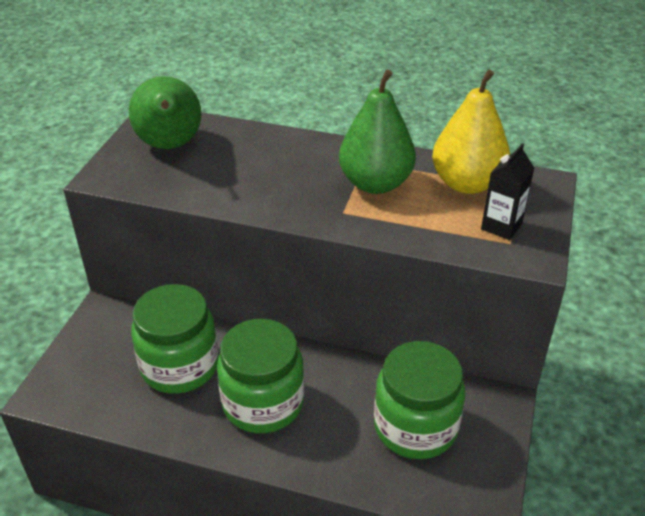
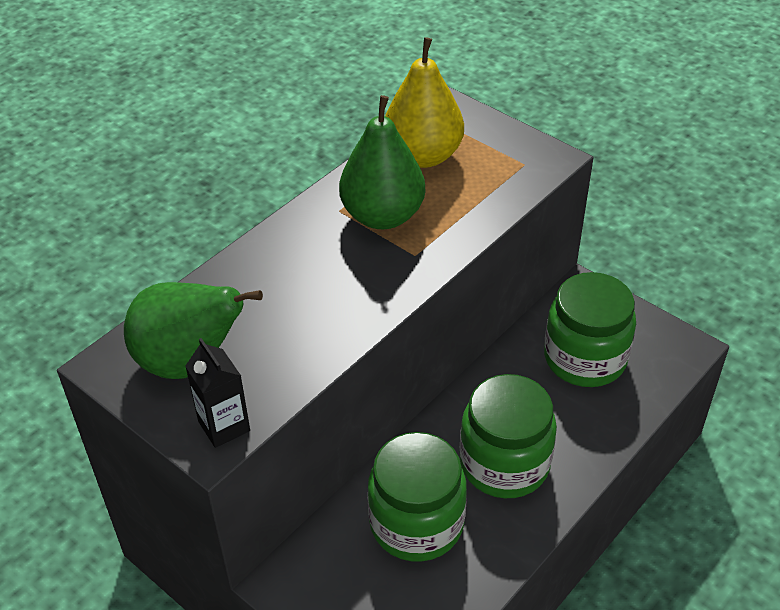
camera: 65 degrees left, 5 degrees up
(501, 226) = (499, 160): black carton -> black carton (224, 426)

